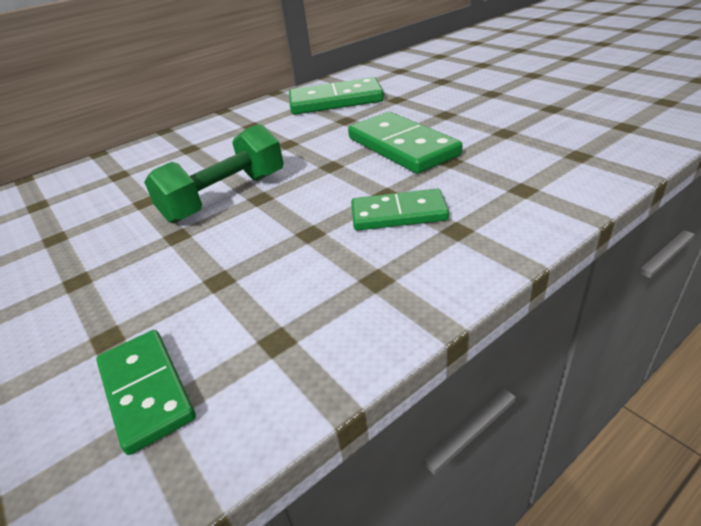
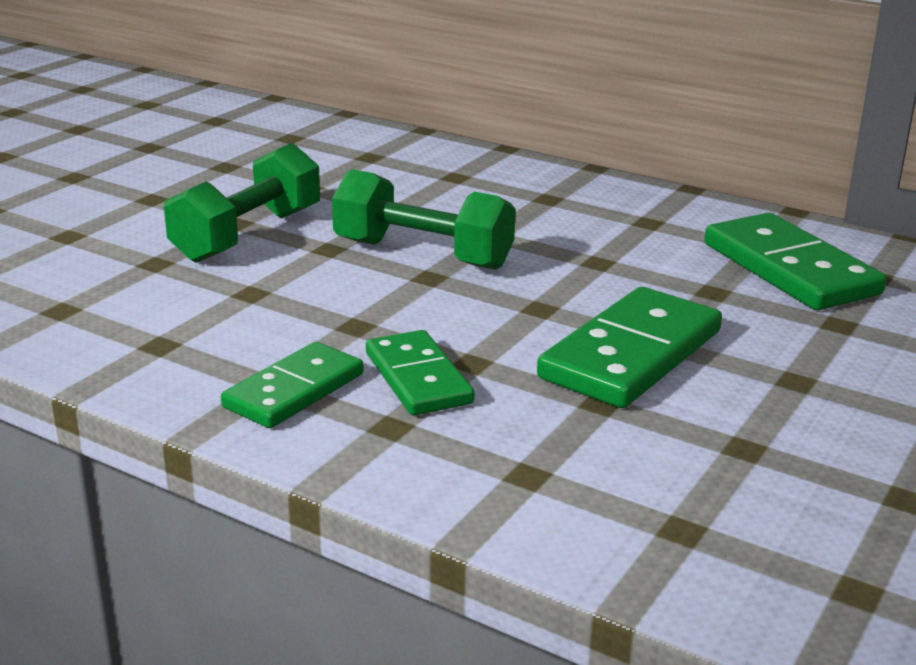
camera: 65 degrees right, 10 degrees down
(110, 275) = (248, 235): none -> green dumbbell
(146, 390) = (91, 299): green domino -> green domino (294, 391)

